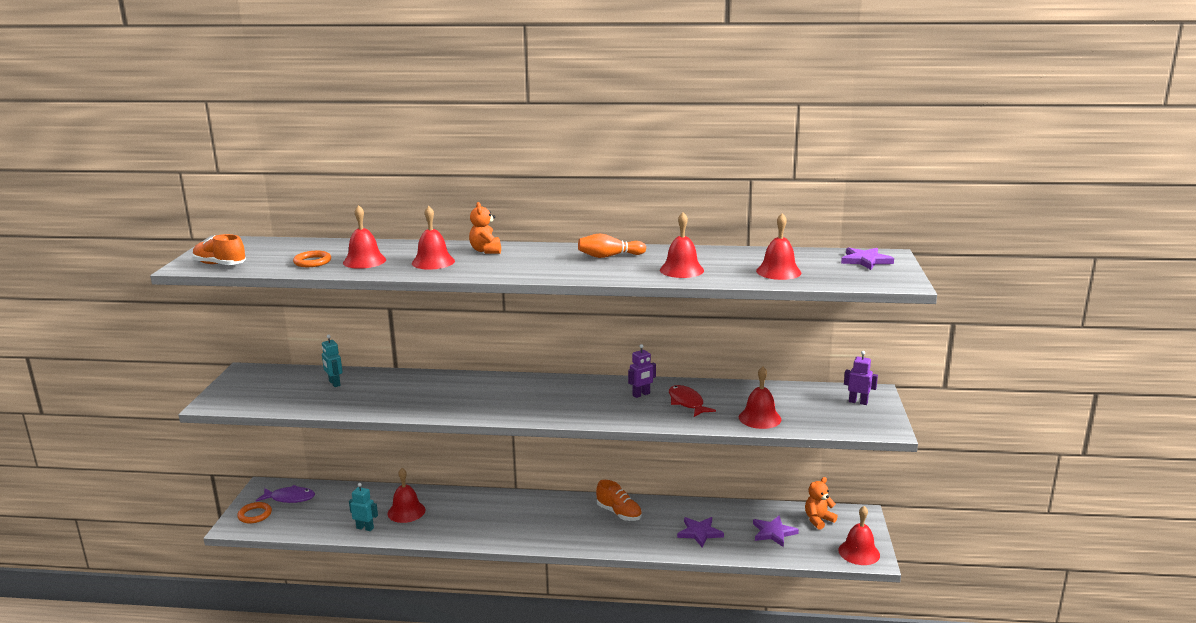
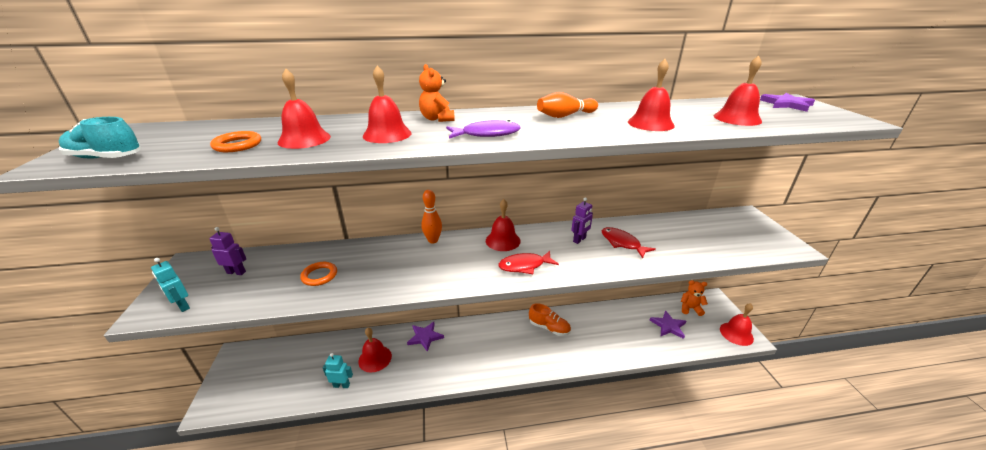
camera: 15 degrees left, 10 degrees up
(220, 264) = (106, 158): orange shoe -> turquoise shoe
(255, 515) = (230, 390): orange ring -> orange ring (319, 276)
(290, 498) = (263, 362): purple fish -> purple fish (487, 134)
(334, 383) = (289, 265): turquoise robot -> turquoise robot (183, 306)
(482, 378) = (433, 240): none -> orange bowling pin
(563, 410) = (524, 266): none -> red fish
(699, 533) = (617, 336): purple star -> purple star (425, 337)
(759, 418) = (691, 251): red bell -> red bell (503, 240)
(818, 520) = (690, 308): orange teddy bear -> orange teddy bear turned 60 degrees clockwise
(858, 402) = (746, 224): purple robot -> purple robot (236, 272)

